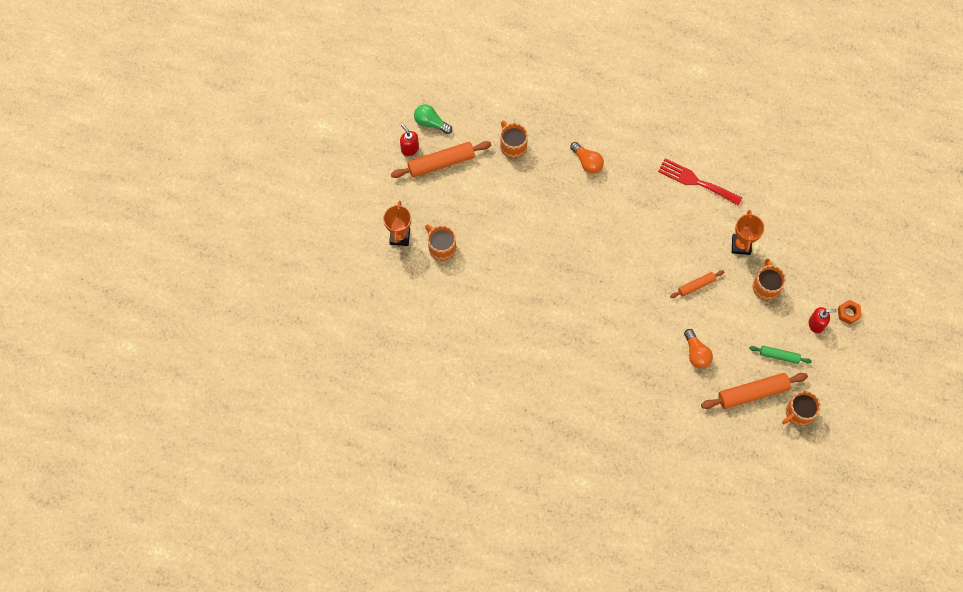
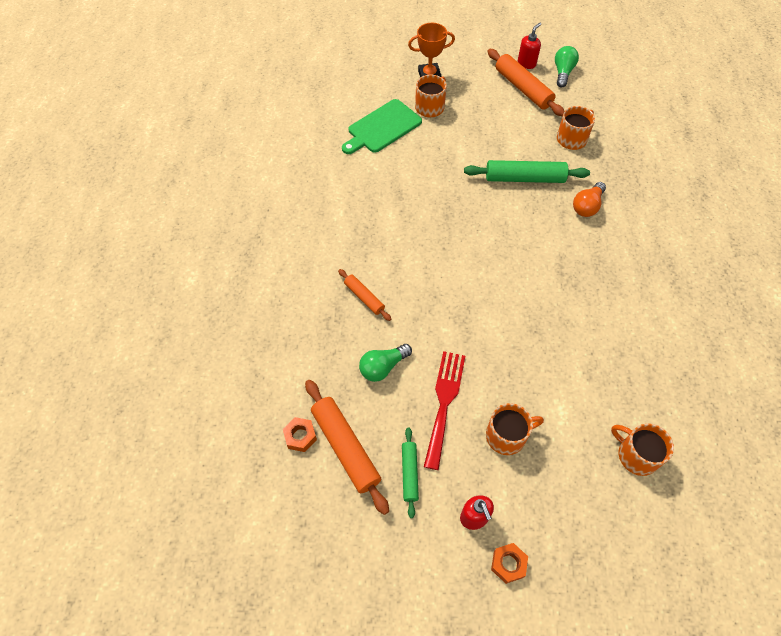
camera: 75 degrees right, 10 degrees down
(455, 294) = (382, 128): none -> green cutting board
(545, 198) = (524, 178): none -> green rolling pin
(696, 181) = (619, 322): red fork -> red fork (444, 402)
(696, 286) = (476, 349): orange rolling pin -> orange rolling pin (364, 297)
(696, 353) = (383, 367): orange light bulb -> green light bulb
(738, 422) = (300, 436): none -> orange nut
(741, 245) = (554, 392): orange trophy -> none
(798, 413) = (331, 516): orange mug -> orange mug (636, 455)

